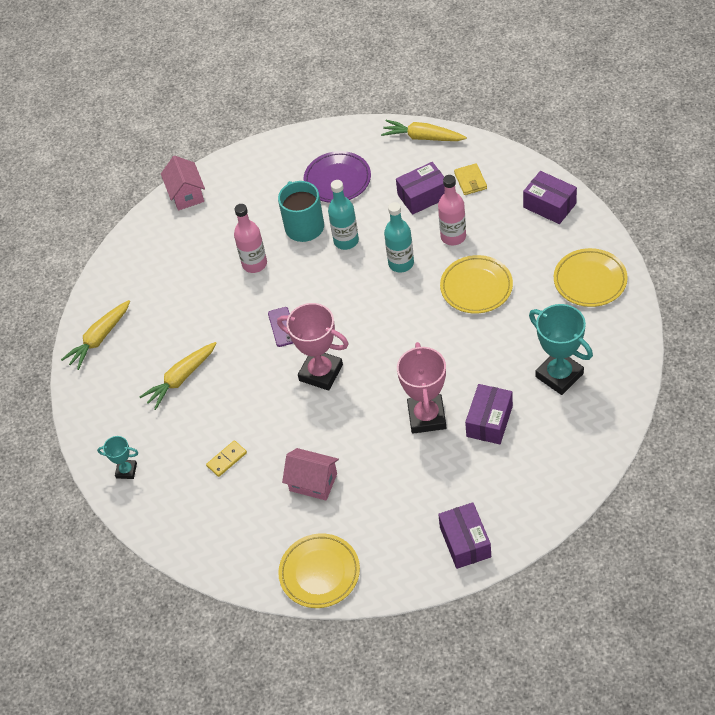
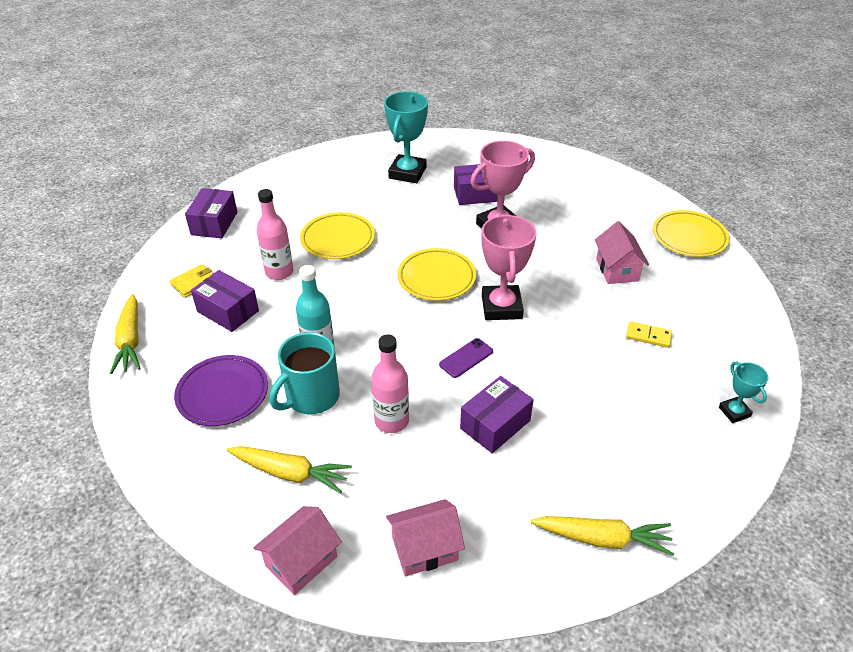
camera: 125 degrees left, 10 degrees down
(154, 251) = (424, 549): none -> pink house
(181, 379) = (592, 418): yellow carrot -> yellow carrot (290, 473)
(401, 263) = (332, 297): turquoise bottle -> none
(465, 542) = (590, 177): purple box -> purple box (495, 424)
(590, 280) = (298, 181): yellow plate -> yellow plate (436, 278)

